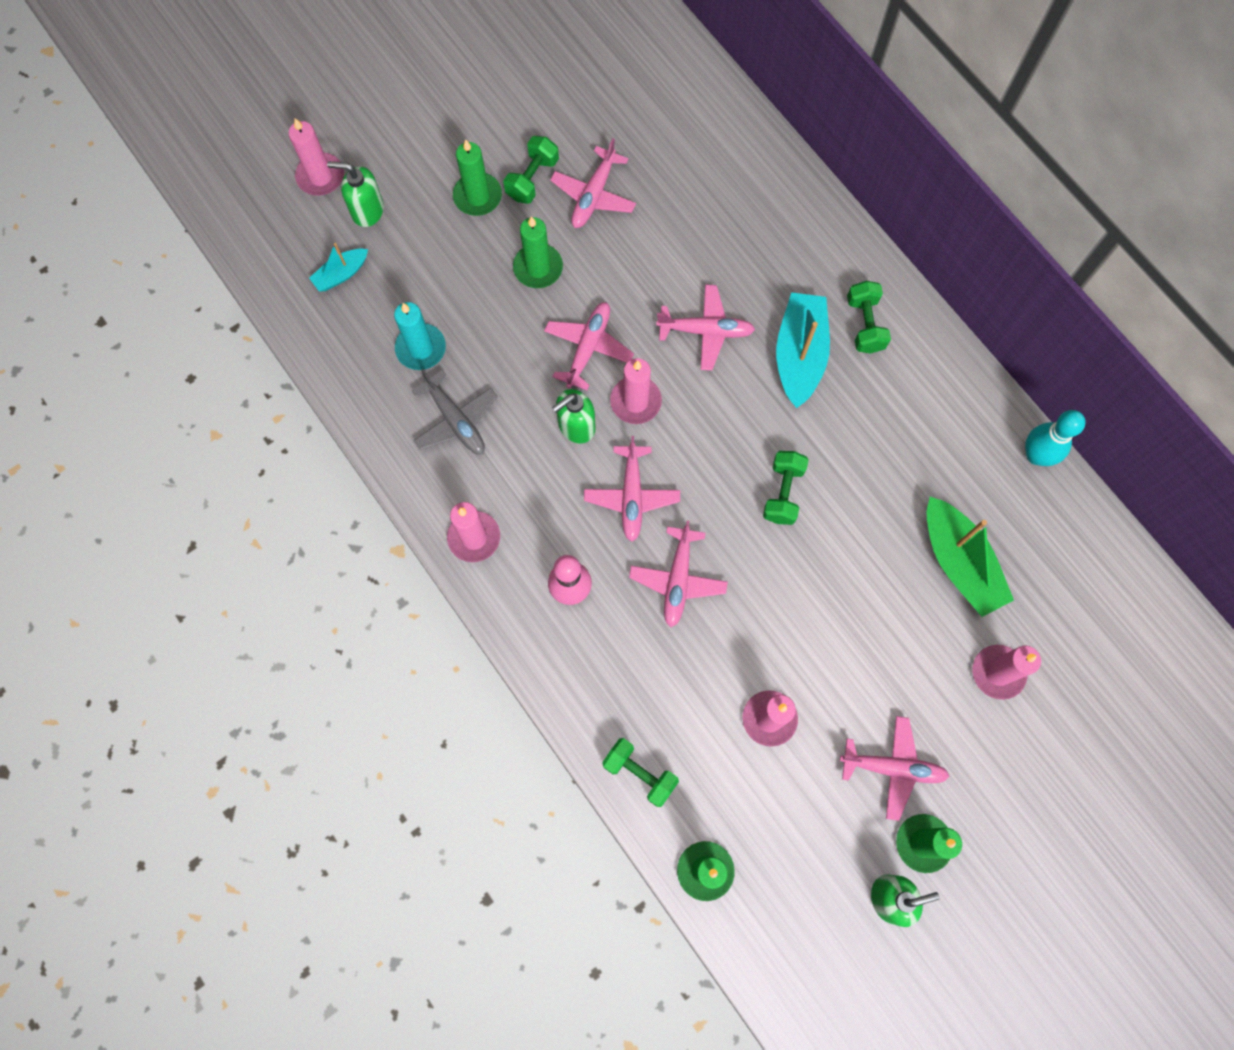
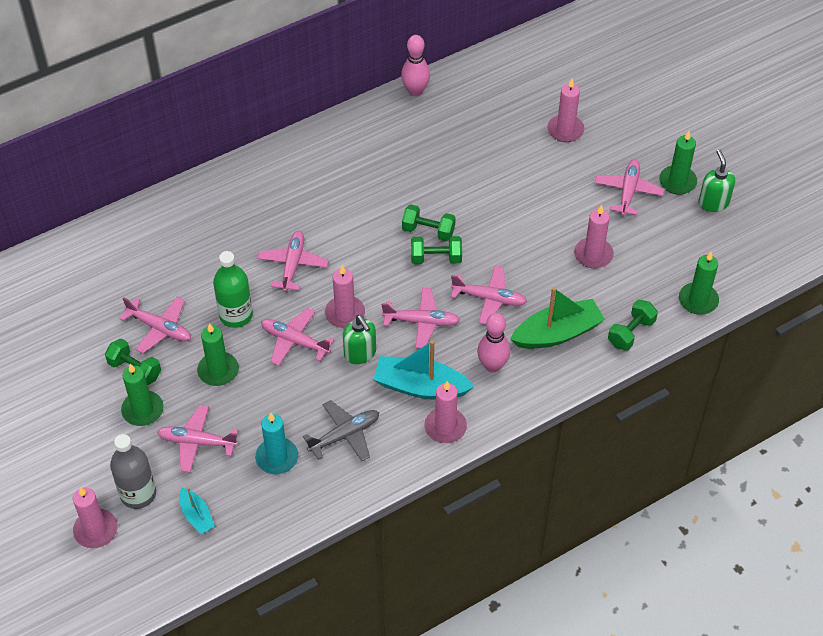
camera: 85 degrees left, 20 degrees down
(367, 210) = (138, 494): green soap dispenser -> grey bottle
(437, 260) = (197, 442): none -> pink plane
(621, 276) = (236, 315): none -> green bottle
(799, 355) = (321, 210): turquoise boat -> turquoise boat (420, 386)
(865, 324) = (303, 170): green dumbbell -> green dumbbell (436, 258)
(959, 562) = (488, 140): green boat -> green boat (557, 333)
(1036, 455) = (415, 91): turquoise bowling pin -> pink bowling pin

